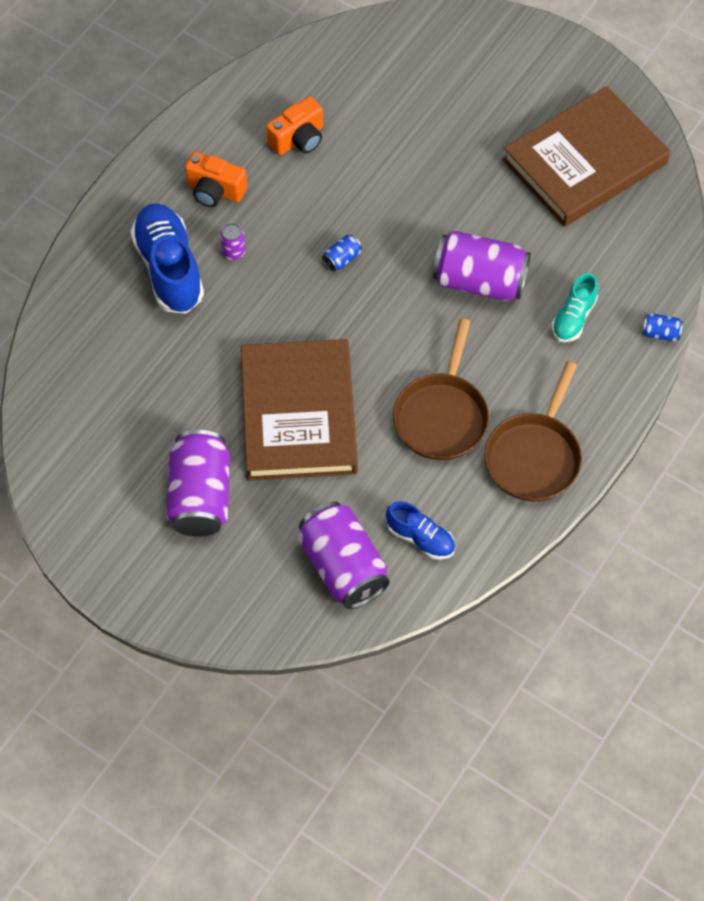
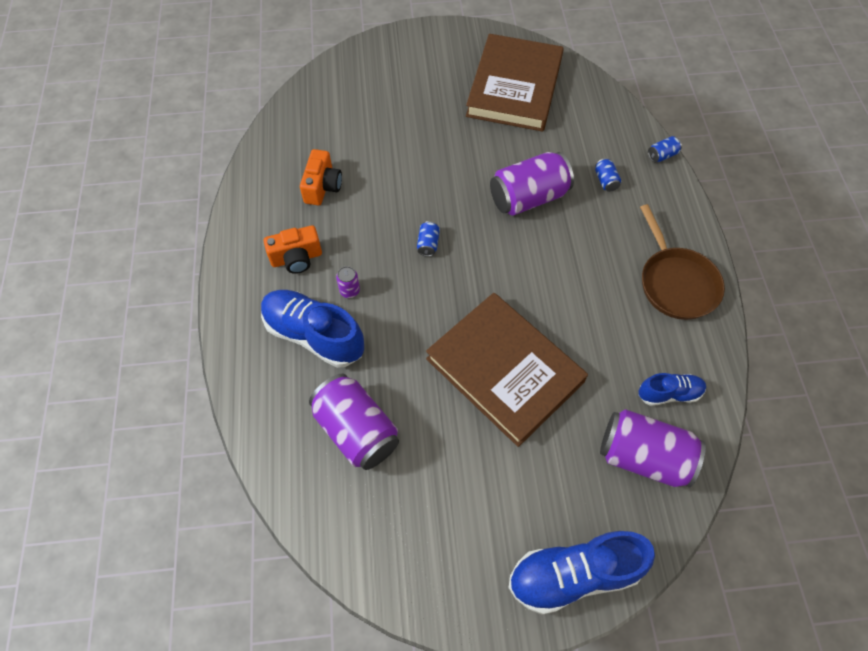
camera: 40 degrees left, 0 degrees up
(195, 601) = (573, 574): none -> blue shoe
(200, 496) = (497, 487): purple can -> purple can (357, 430)
(442, 416) = (595, 300): brown pan -> none
(573, 318) = (605, 181): turquoise shoe -> blue can

